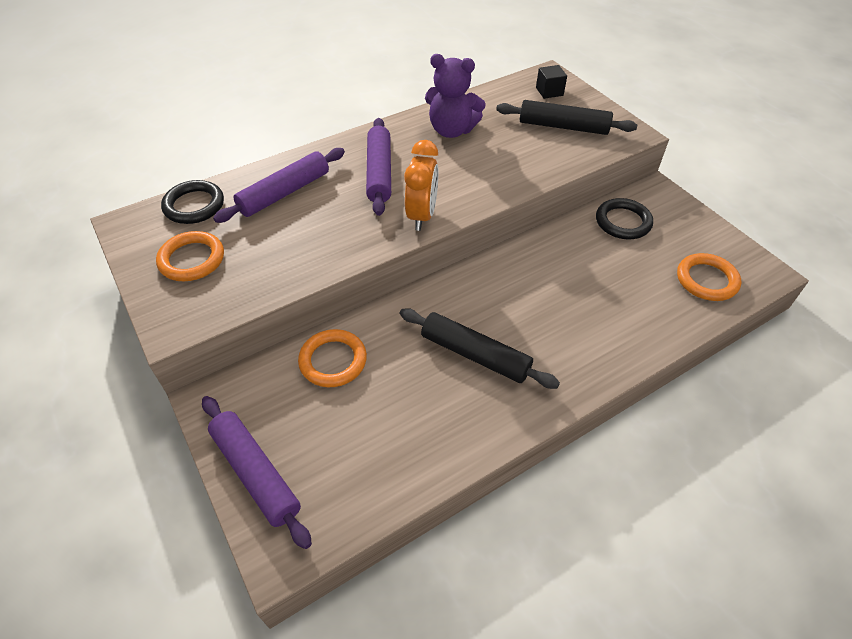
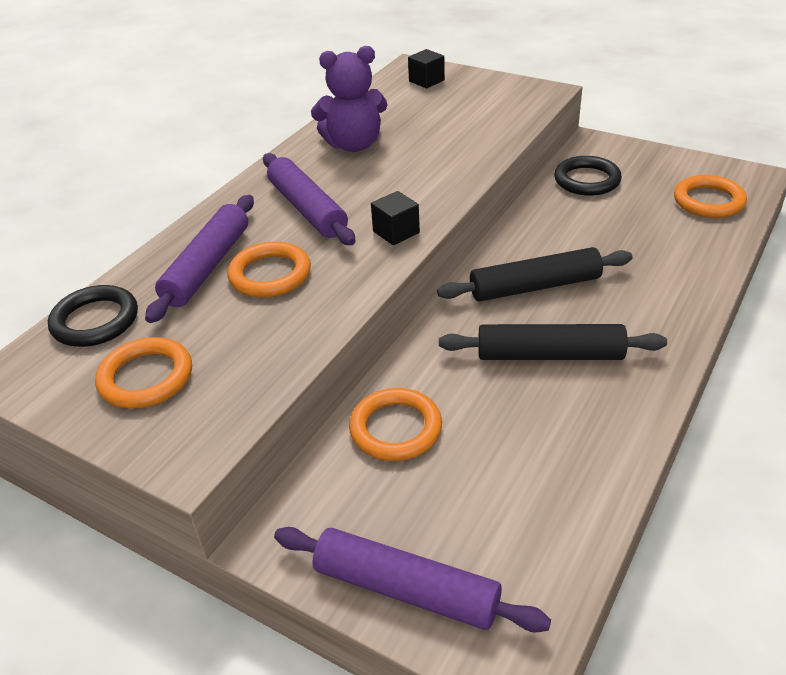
camera: 25 degrees left, 10 degrees down
(316, 215) = (270, 275): none -> orange ring
(422, 216) = (396, 232): orange clock -> black cube
(563, 127) = (470, 106): black rolling pin -> black rolling pin (535, 287)

